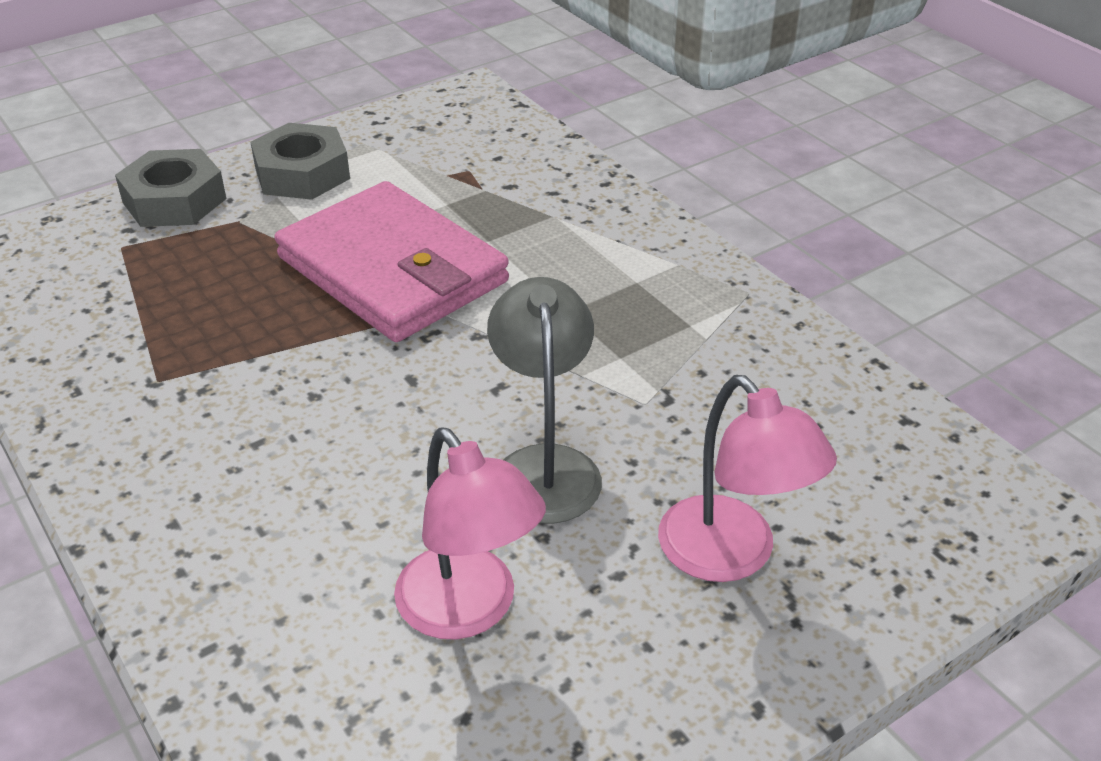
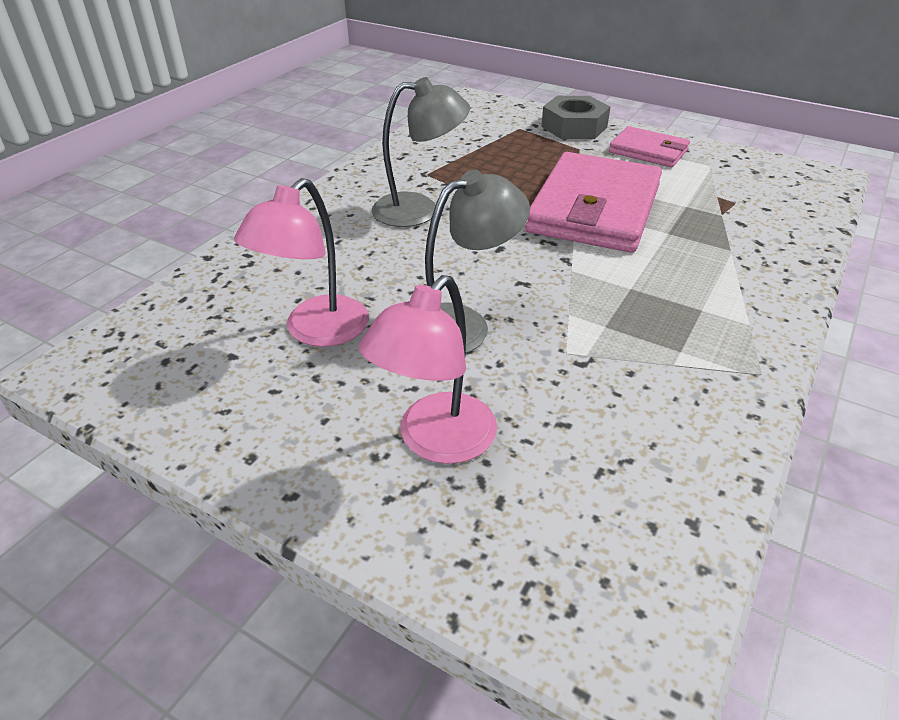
camera: 65 degrees right, 0 degrees up
(253, 420) = (419, 210): none -> grey lamp
(302, 173) = (648, 151): grey nut -> pink wallet

